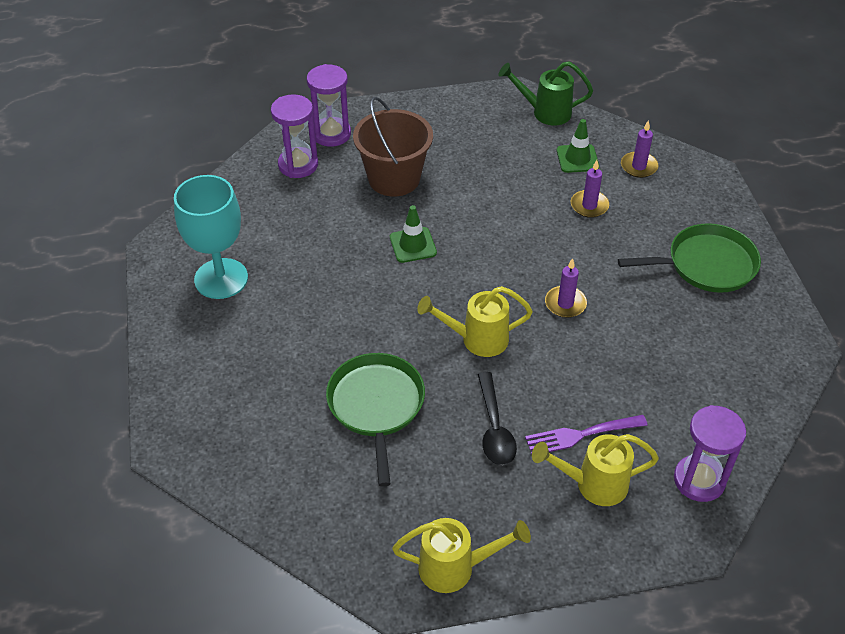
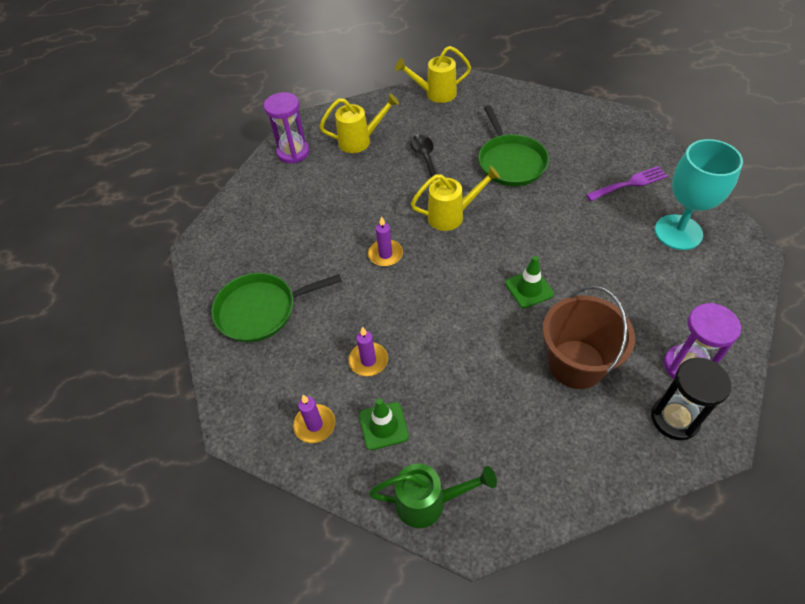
camera: 175 degrees right, 5 degrees up
(331, 134) = (674, 419): purple hourglass -> black hourglass
(581, 435) = (368, 165): purple fork -> purple fork (629, 184)

